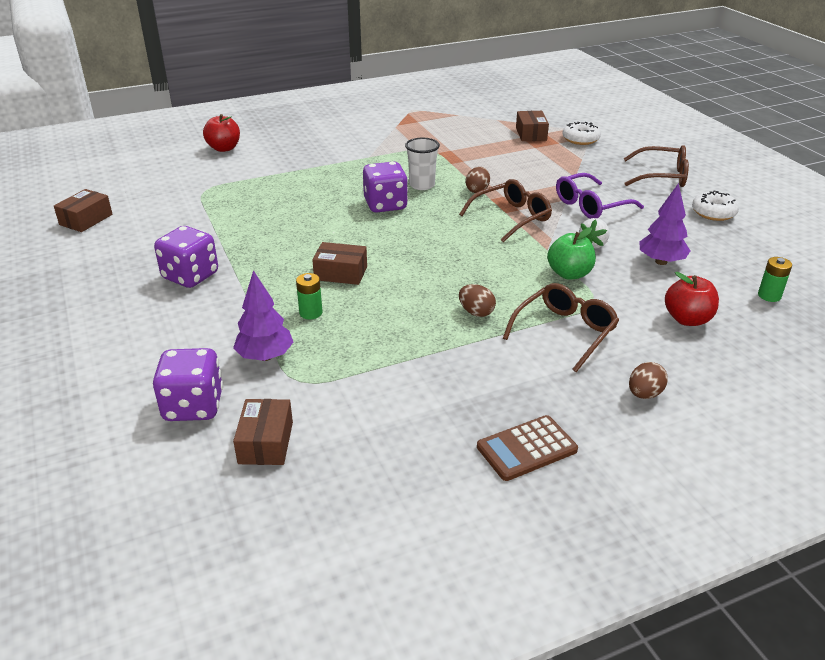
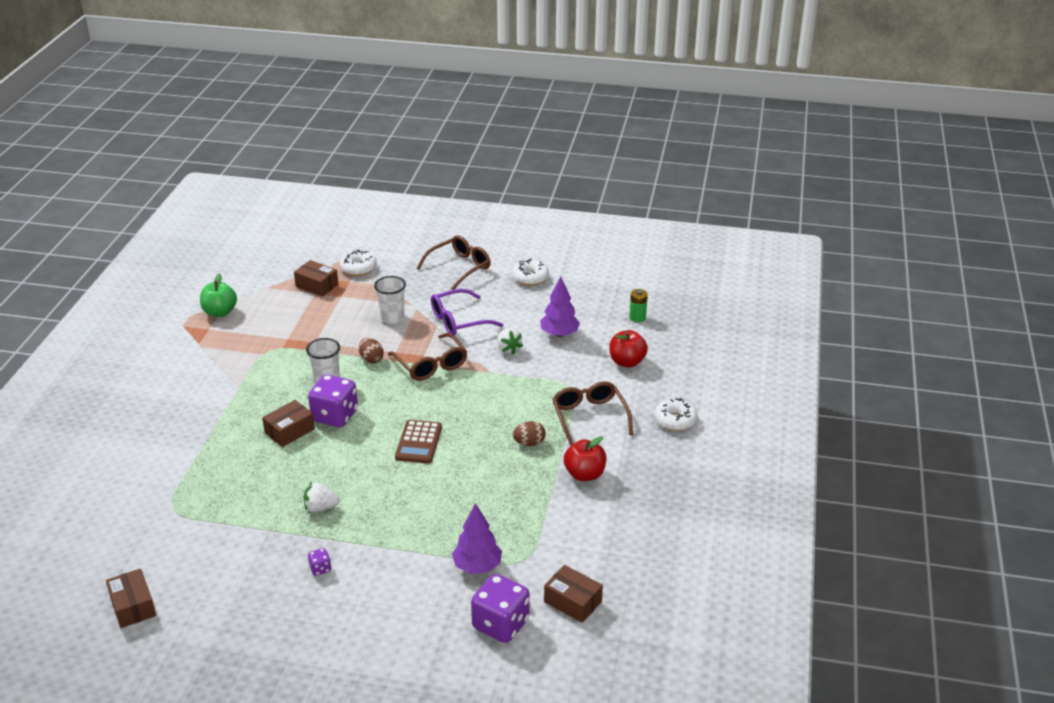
camera: 55 degrees left, 0 degrees up
(190, 276) = (320, 569): purple dice -> purple dice, size x0.44
(224, 148) = (98, 465): red apple -> red apple (584, 474)
(266, 245) = (320, 508): none -> white strawberry
(311, 313) = (446, 522): green battery -> none
(341, 273) = (409, 484): brown box -> brown box (289, 431)
(511, 218) = (431, 365): brown glasses -> brown glasses turned 150 degrees clockwise
(526, 448) = (677, 491): brown calculator -> brown calculator (418, 442)
(544, 177) = (392, 318): none -> white cup
(569, 274) = (530, 379): green apple -> green apple (220, 312)
(591, 205) = (459, 321): purple glasses -> purple glasses turned 60 degrees clockwise
(644, 394) = (675, 420): brown egg -> white donut

